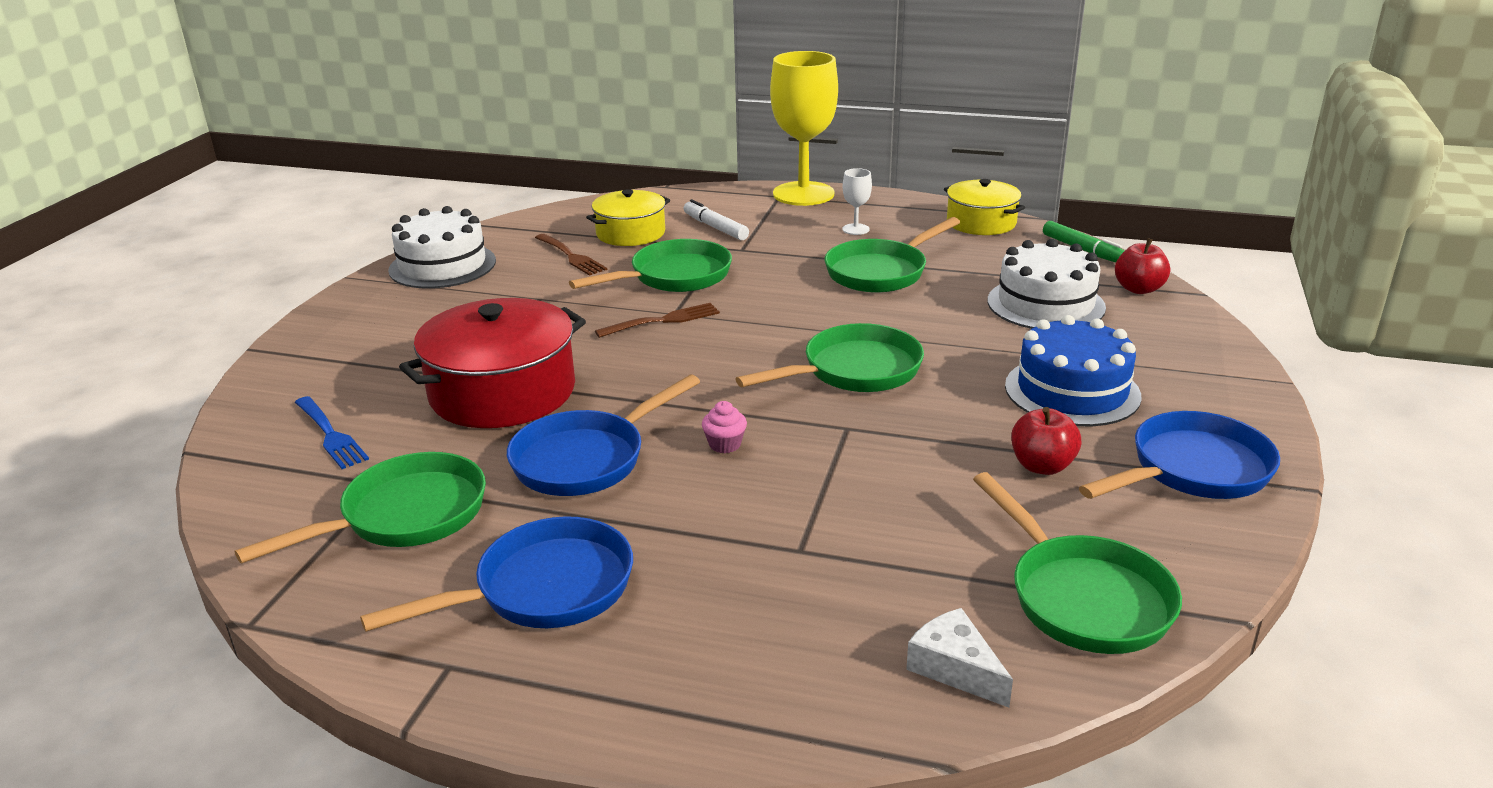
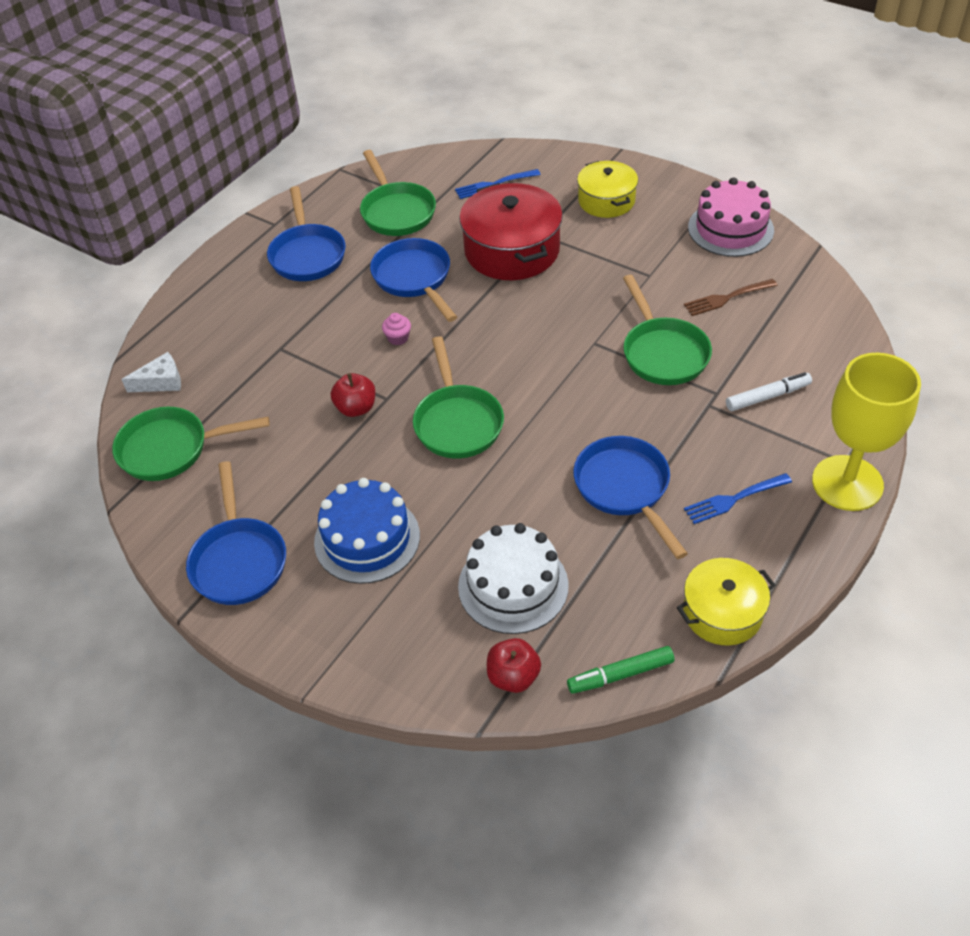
camera: 110 degrees right, 20 degrees up
(442, 265) = (730, 229): white cake -> pink cake
(630, 233) = (769, 339): yellow pot -> yellow pot (606, 201)
(663, 321) = (583, 335): brown fork -> none
(855, 229) = (734, 499): white goblet -> blue fork
(881, 272) = (625, 489): green pan -> blue pan
(1042, 466) = (290, 481): red apple -> red apple (356, 408)

